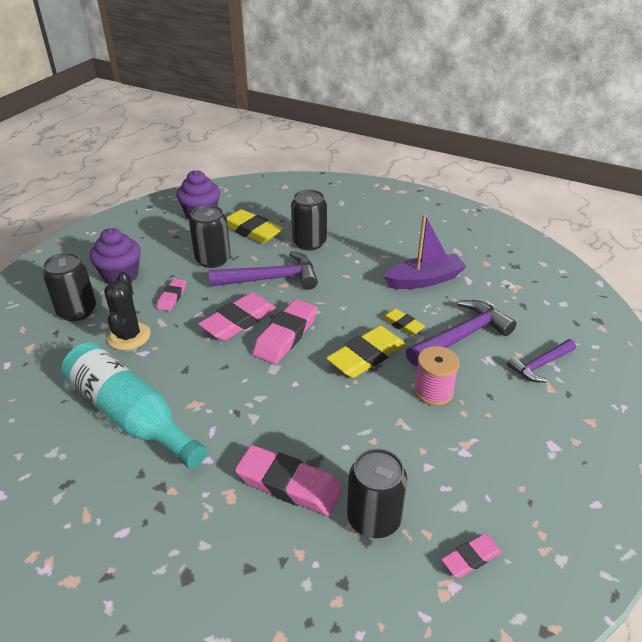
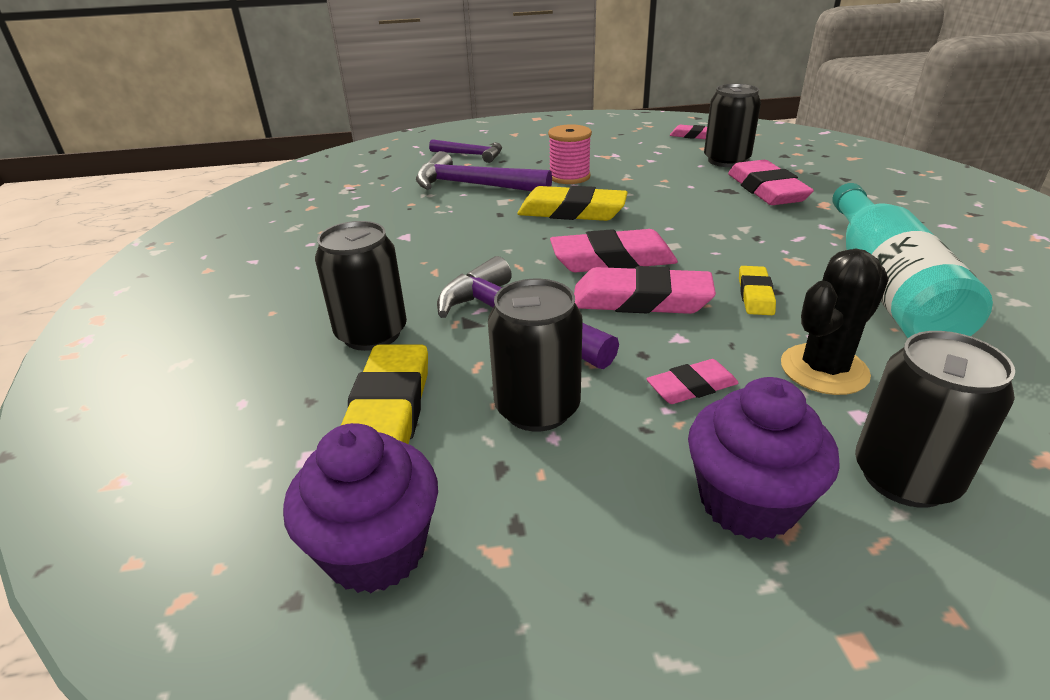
camera: 125 degrees left, 5 degrees down
(402, 324) = (493, 212): yellow eraser -> yellow eraser (755, 295)
(424, 280) = (388, 225): purple boat -> none

